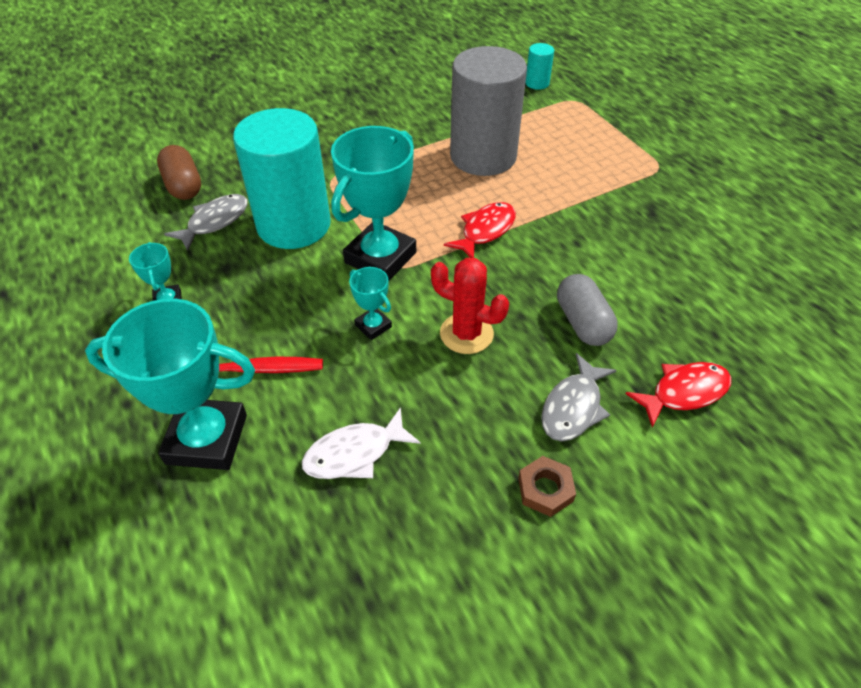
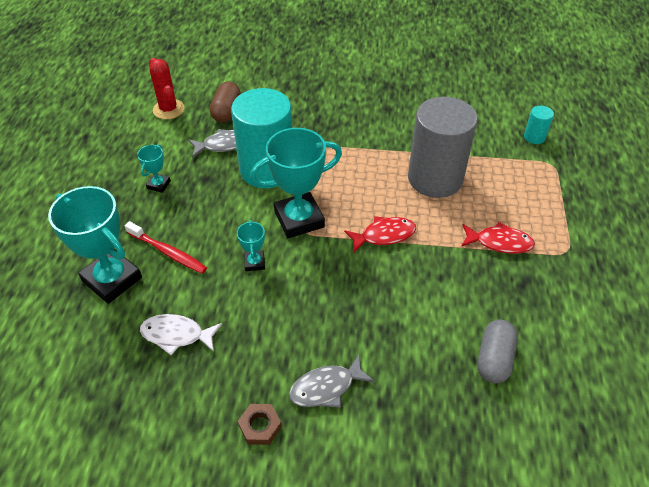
camera: 35 degrees right, 0 degrees up
(466, 334) = (305, 300): red cactus -> red cactus (168, 109)
(583, 323) = (388, 336): grey capsule -> grey capsule (494, 359)
(684, 392) = (410, 425): red fish -> red fish (499, 242)

